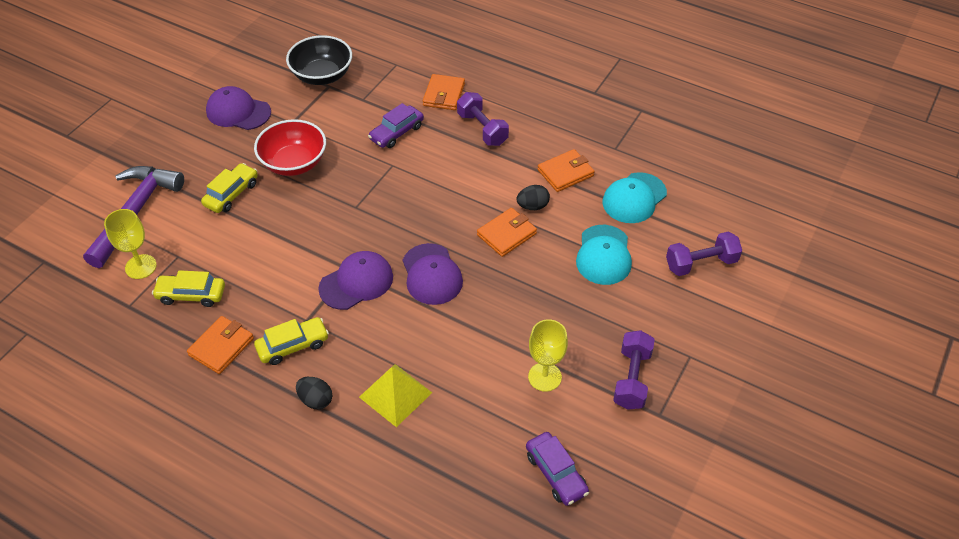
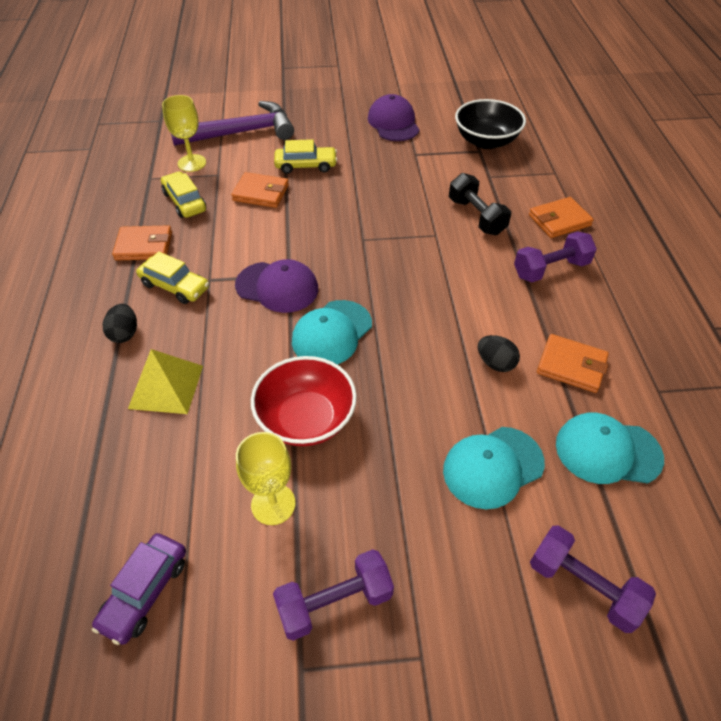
camera: 55 degrees right, 0 degrees up
(294, 163) = (373, 179): red bowl -> red bowl (306, 419)
(396, 132) = (476, 216): purple car -> black dumbbell
(432, 274) = (332, 333): purple cap -> turquoise cap
(482, 129) = (550, 269): purple dumbbell -> purple dumbbell turned 45 degrees clockwise
(506, 234) = (436, 362): orange wallet -> orange wallet (261, 193)

